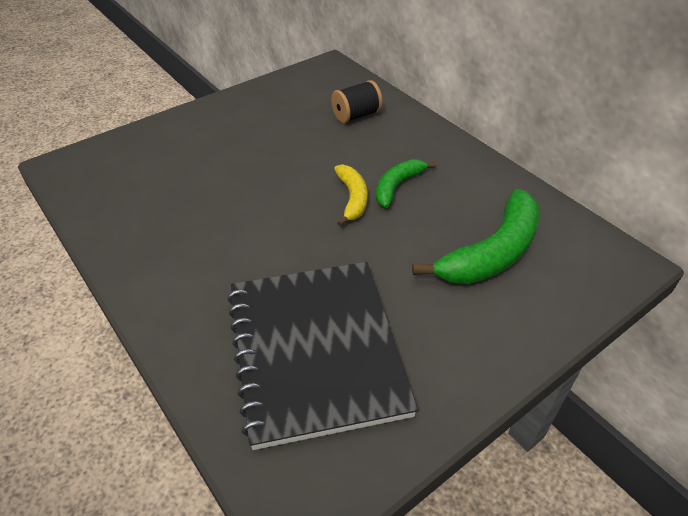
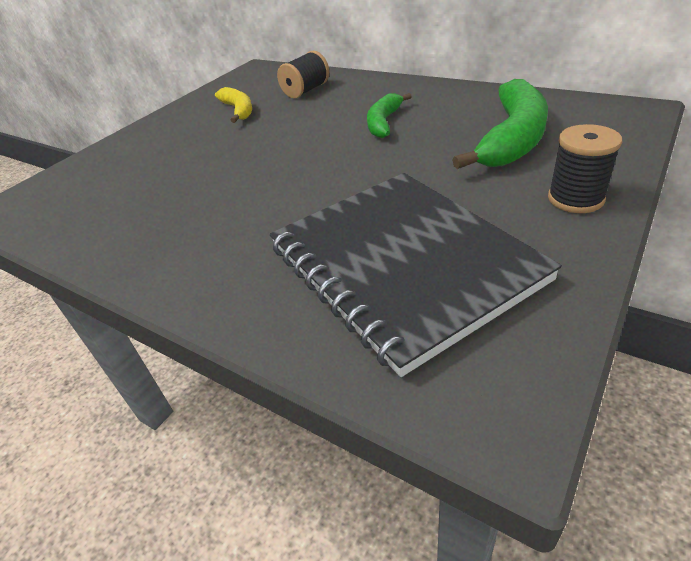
camera: 15 degrees left, 5 degrees down
(352, 198) = (347, 142): yellow banana -> yellow banana (238, 110)
(492, 344) = (575, 199): none -> black spool

